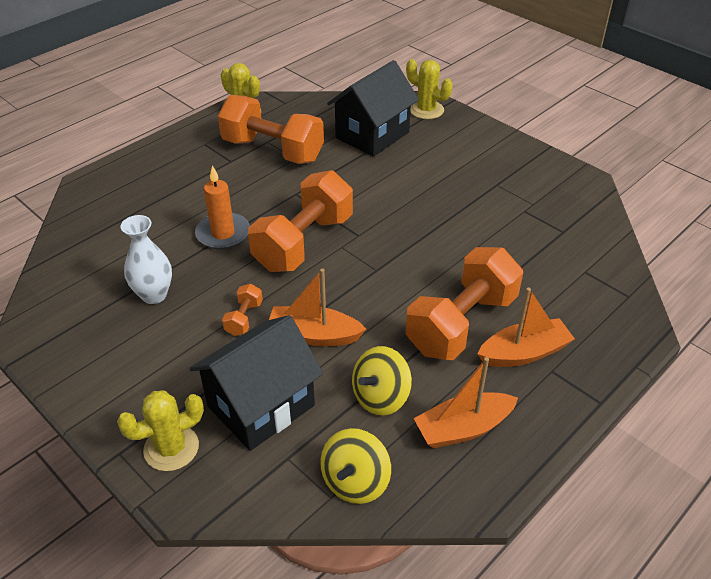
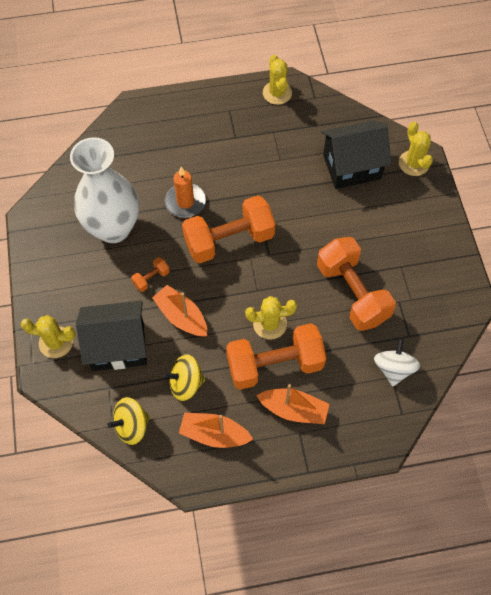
camera: 35 degrees right, 20 degrees up
(154, 295) = (113, 228): white vase -> white vase, size x1.93
(273, 150) = (270, 143): orange dumbbell -> orange dumbbell (352, 293)
(419, 291) = (270, 324): none -> yellow cactus
(579, 264) = (393, 368): none -> white spinning top

